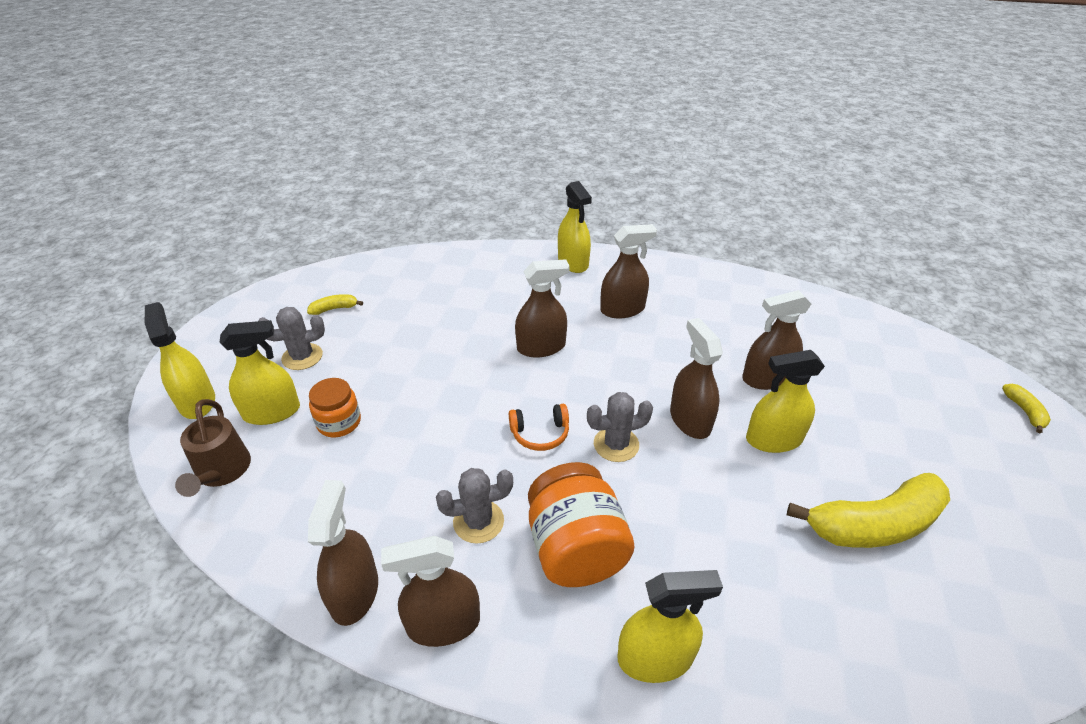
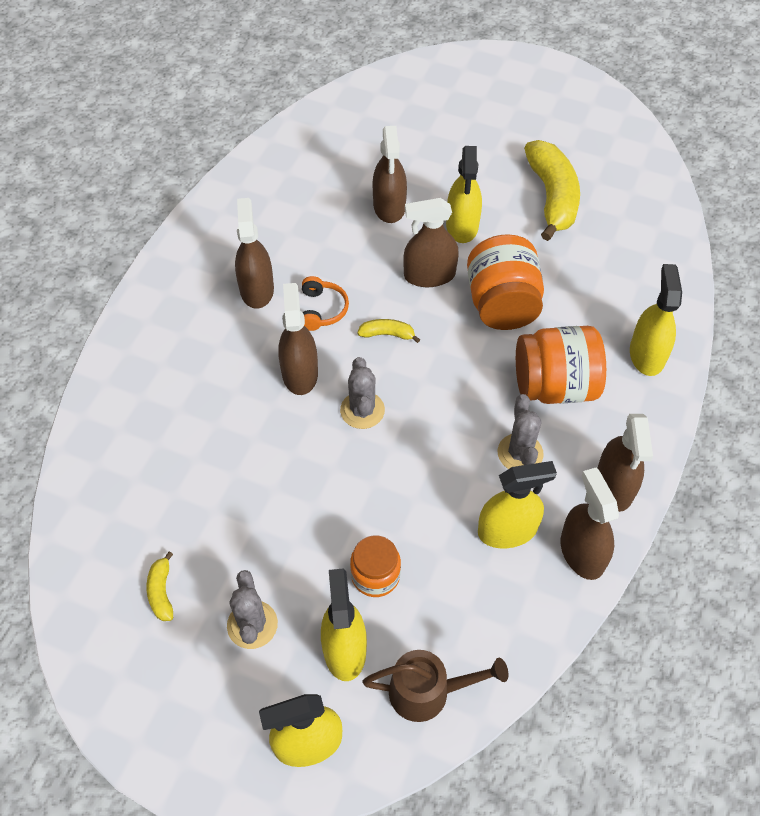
camera: 80 degrees left, 15 degrees up
(354, 592) = (582, 552): brown spray bottle -> brown spray bottle turned 60 degrees clockwise
(540, 433) = (425, 392): orange headphones -> orange headphones (322, 310)
(573, 262) = (151, 318): yellow spray bottle -> yellow spray bottle (507, 530)
(616, 444) = (449, 336): grey cactus -> grey cactus (362, 410)
(676, 487) = (502, 304): none -> orange jar
(1024, 411) = (460, 68): yellow banana -> yellow banana (387, 334)

